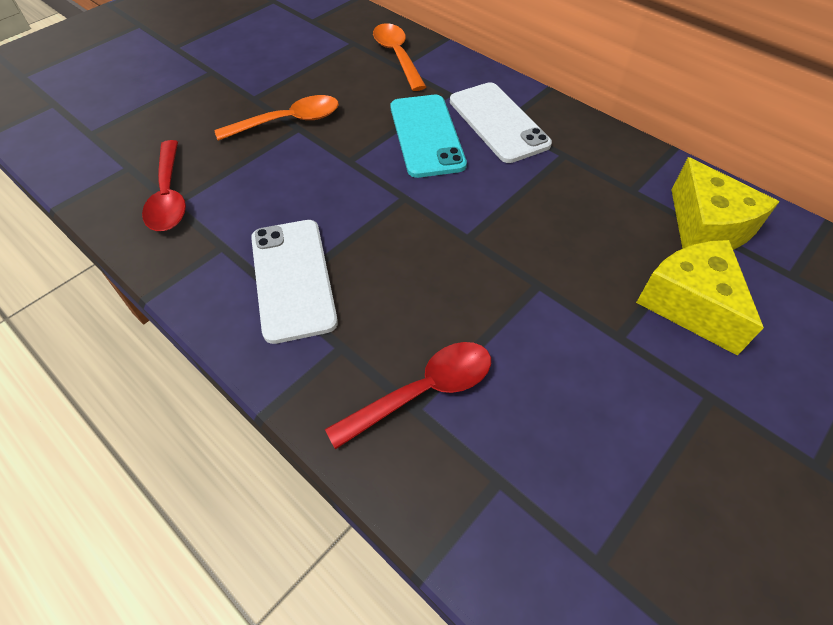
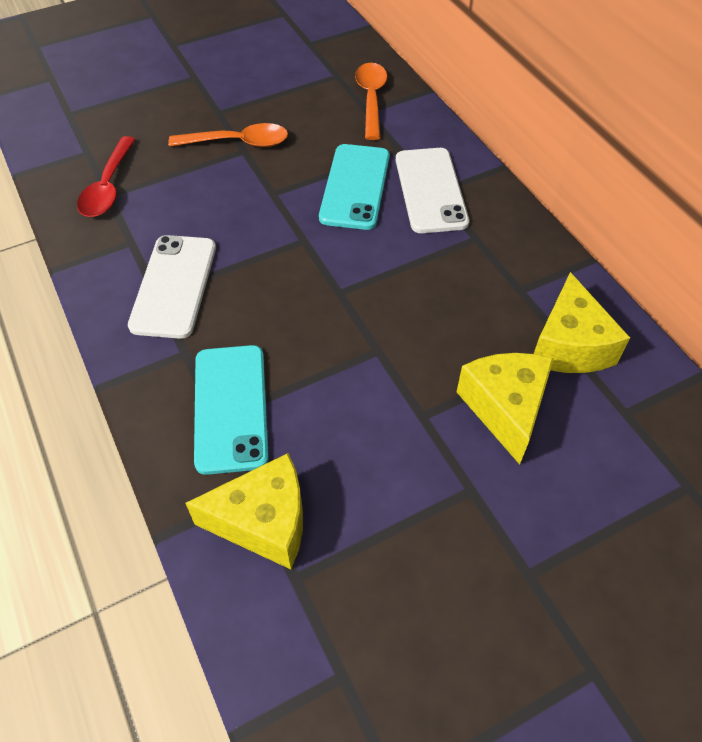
camera: 20 degrees right, 0 degrees up
(423, 391) = (231, 408): red spoon -> turquoise phone
(529, 509) = (264, 521): none -> yellow cheese

